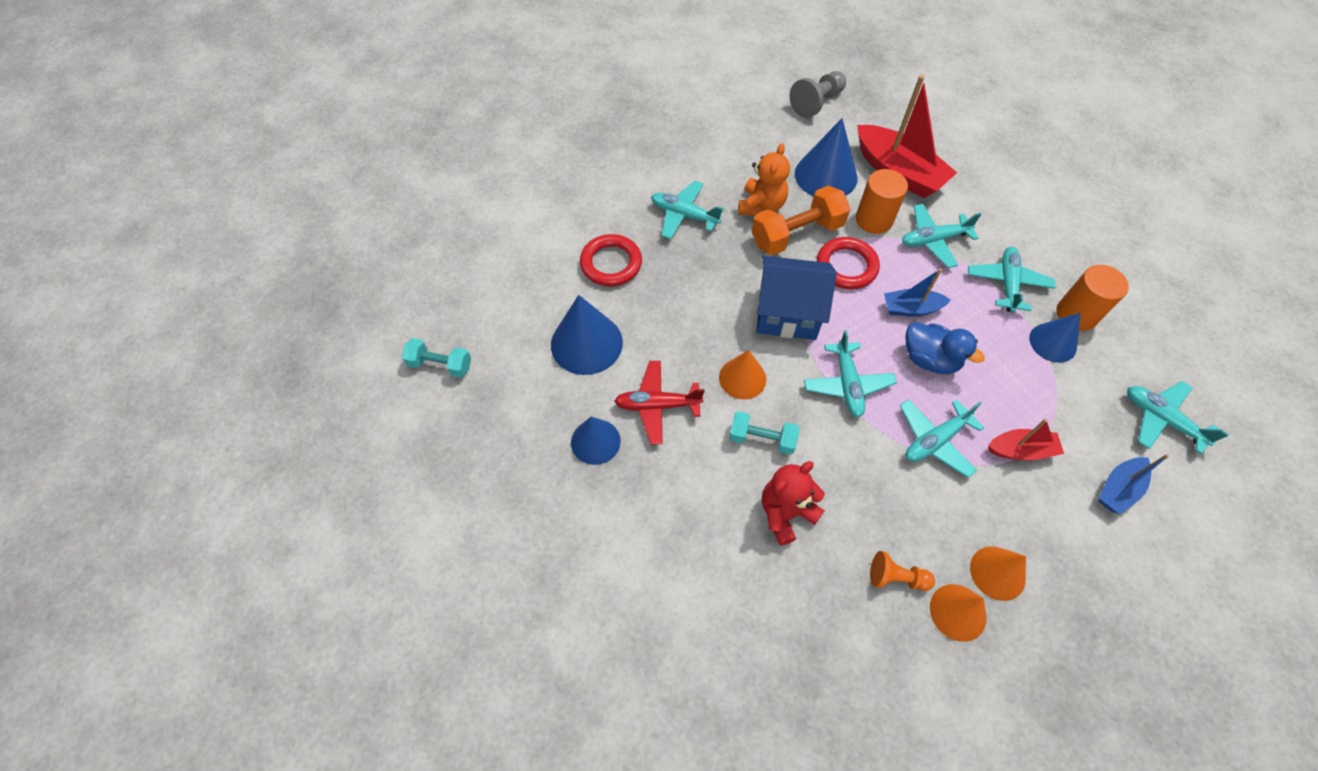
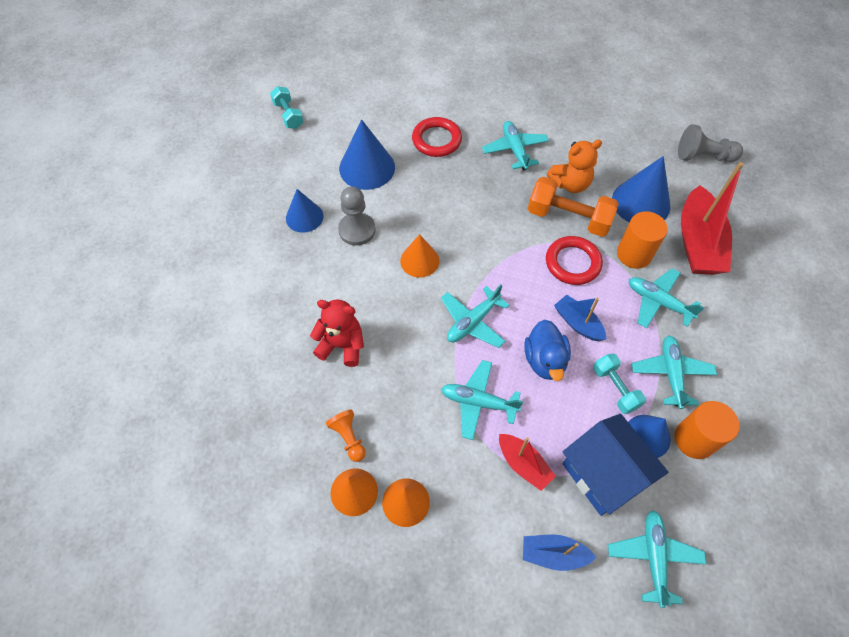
camera: 50 degrees right, 0 degrees up
(657, 405) = (357, 230): red plane -> grey pawn
(762, 439) = (384, 299): turquoise dumbbell -> turquoise dumbbell (615, 388)
(787, 313) = (496, 253): blue house -> blue house (603, 474)
(1007, 283) = (671, 374): turquoise plane -> turquoise plane turned 60 degrees counterclockwise

